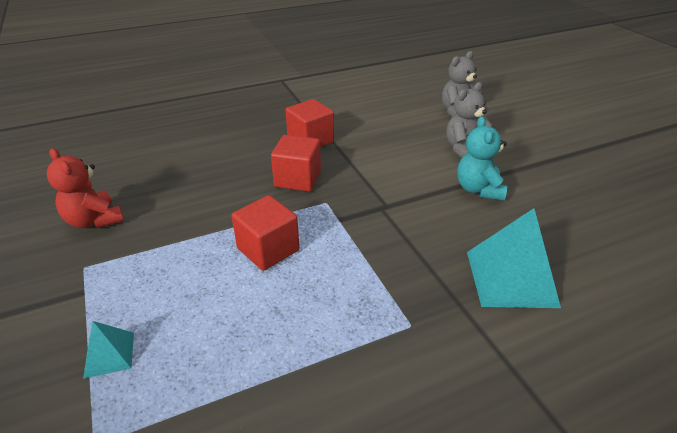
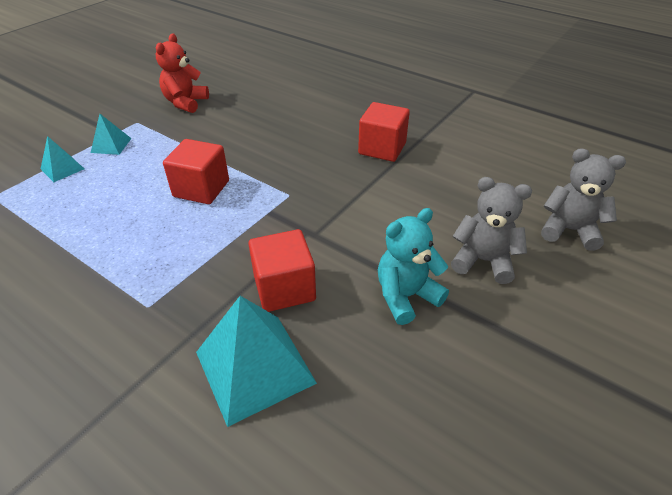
camera: 60 degrees right, 5 degrees up
(109, 299) = (111, 145): none -> turquoise pyramid
(297, 179) = (311, 166): red cube -> red cube (284, 288)

